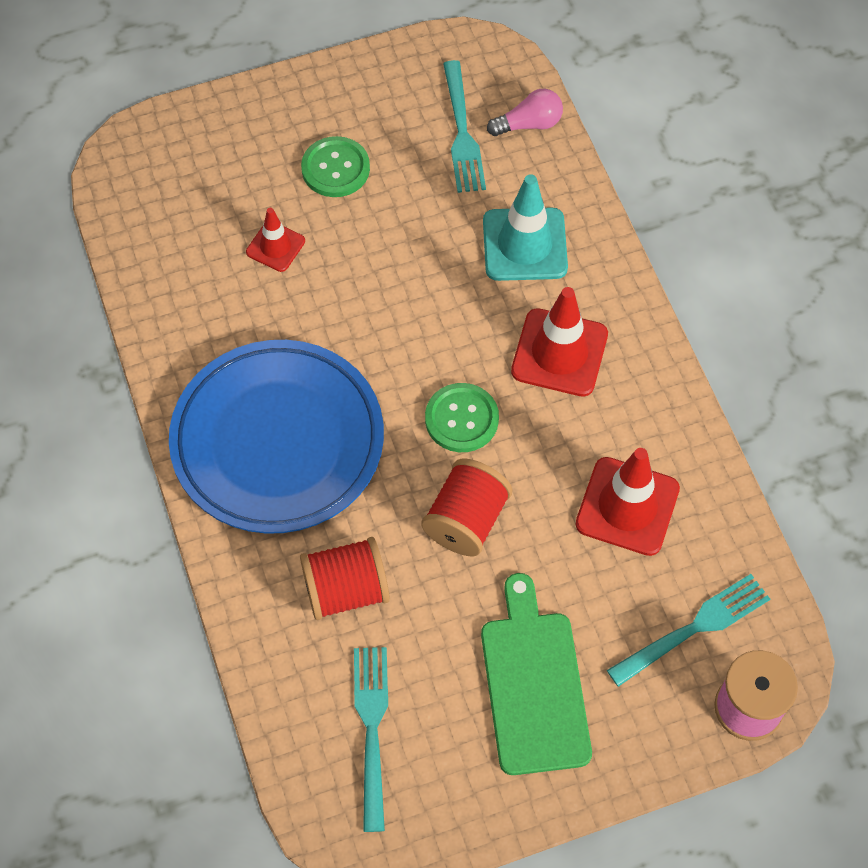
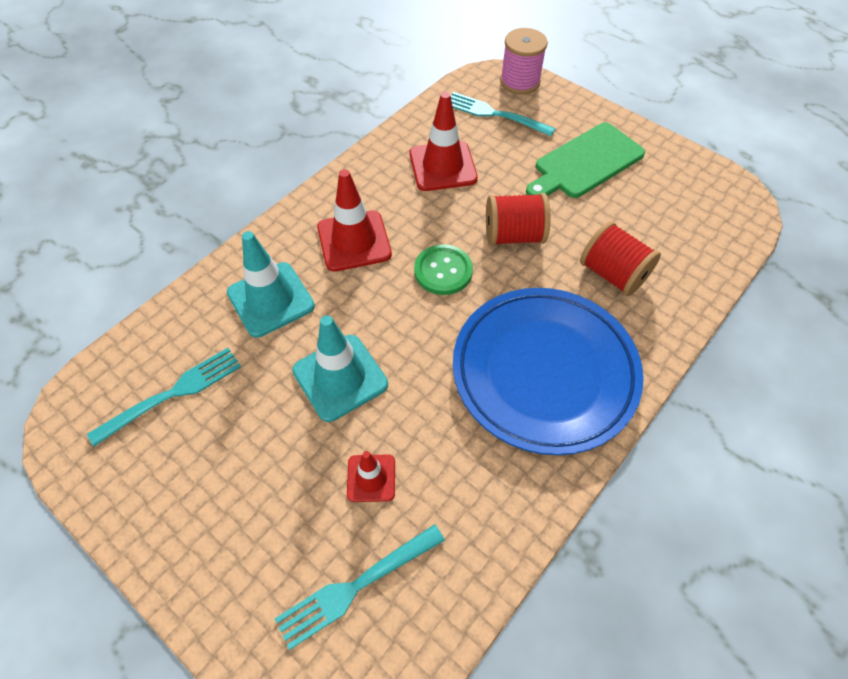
camera: 120 degrees left, 5 degrees down
(335, 168) = (259, 475): green button -> none
(372, 729) = (680, 219): turquoise fork -> turquoise fork (356, 586)
(391, 266) = (340, 377): none -> turquoise traffic cone
(529, 124) = (143, 349): pink light bulb -> none

